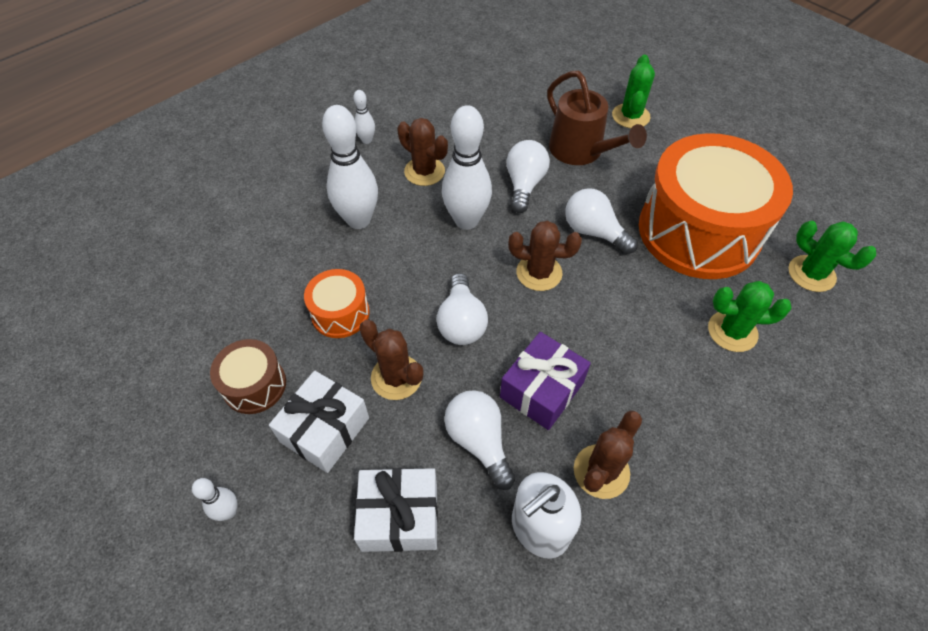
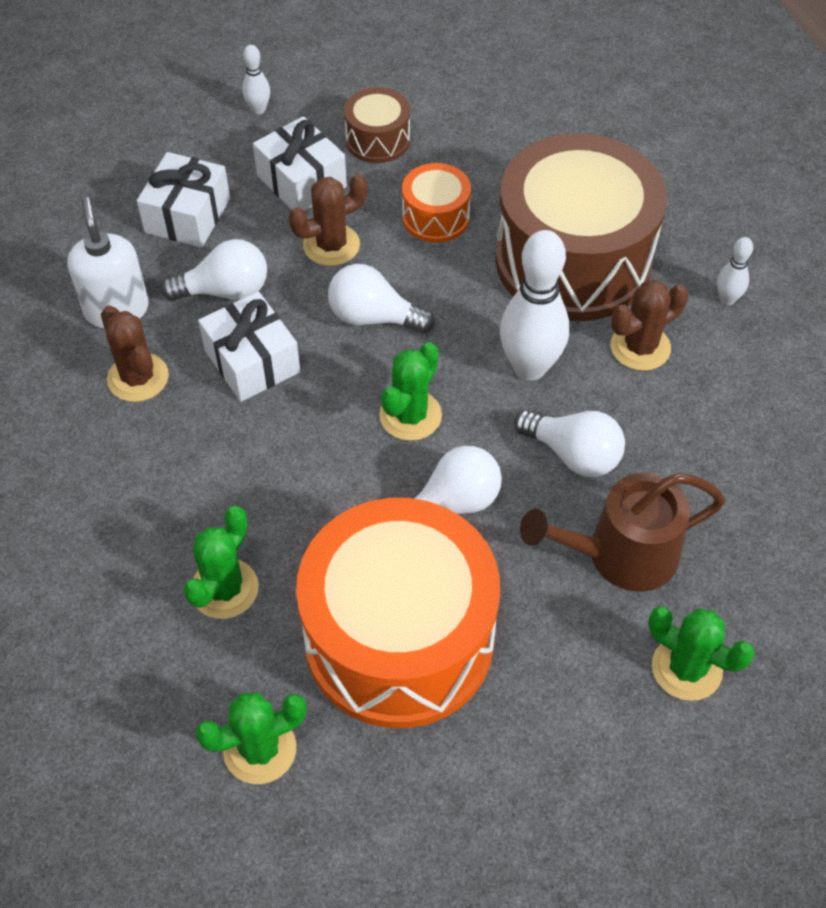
camera: 110 degrees right, 0 degrees up
(359, 220) = (573, 260): white bowling pin -> brown drum
(539, 273) = (410, 415): brown cactus -> green cactus
(542, 390) = (252, 361): purple gift -> white gift

